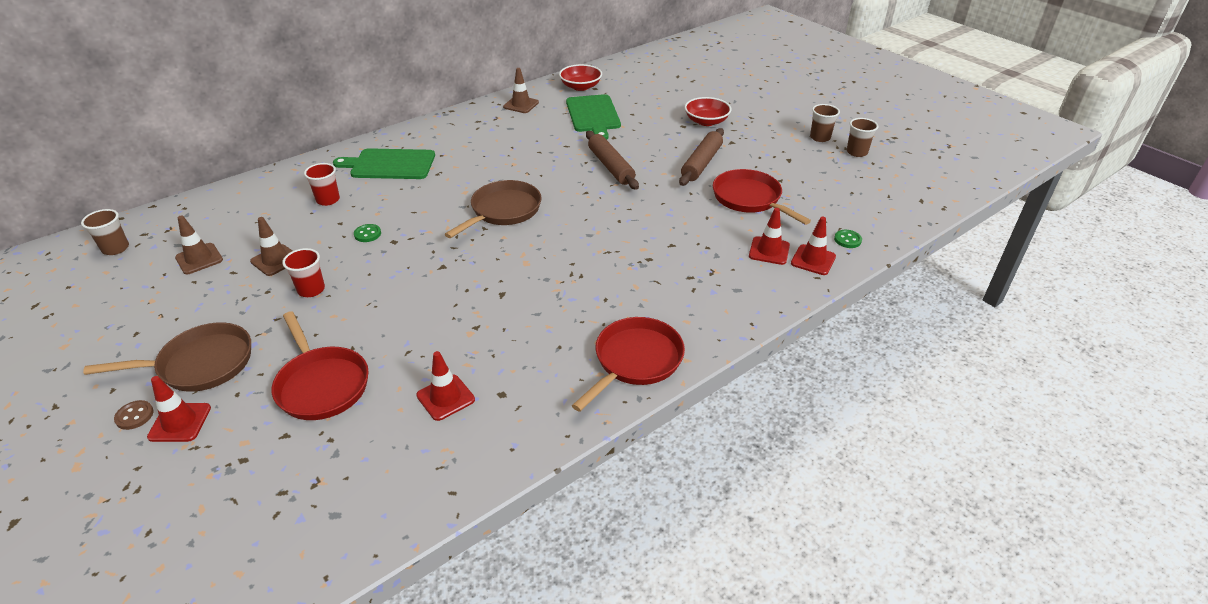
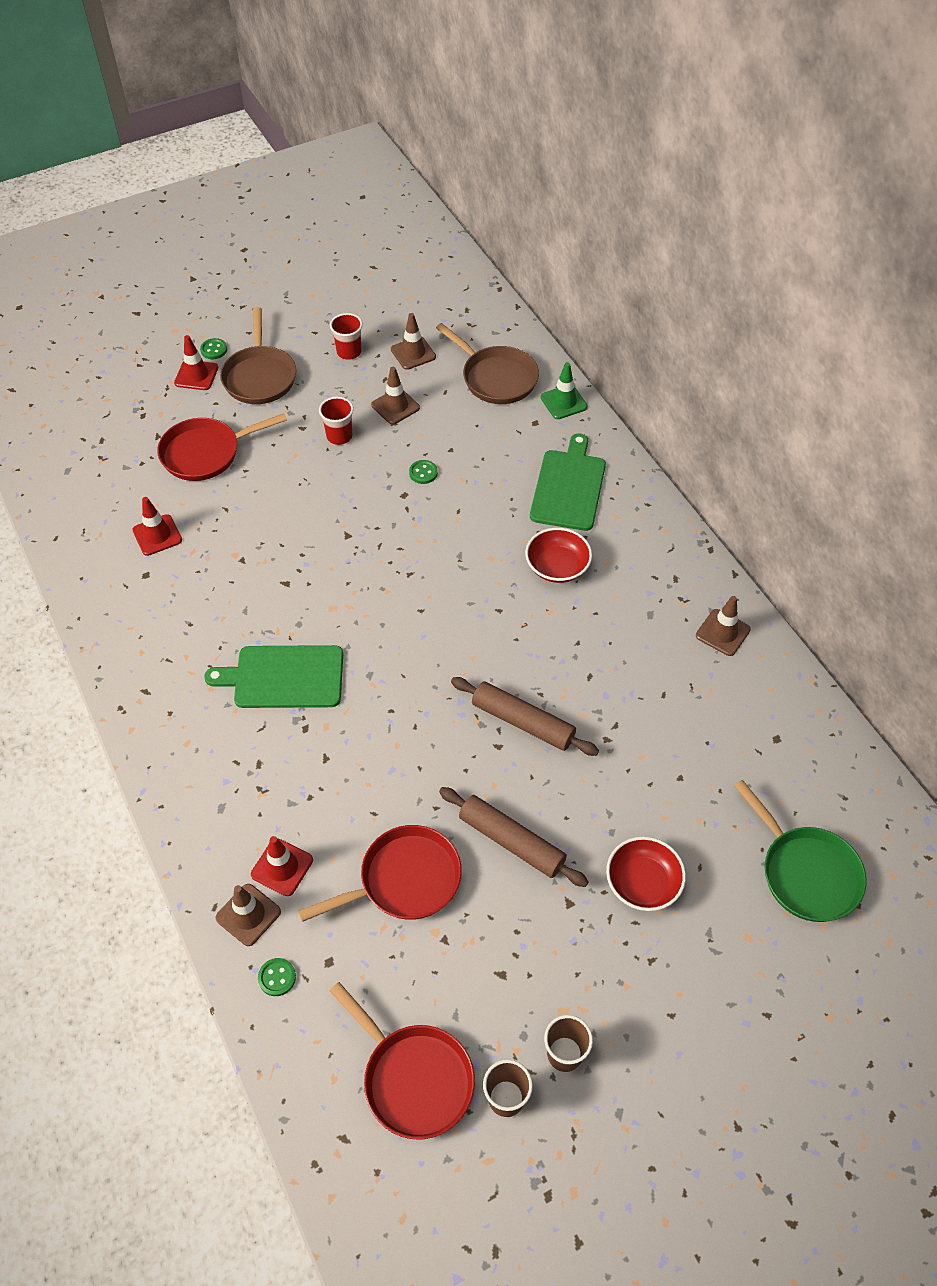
camera: 100 degrees right, 15 degrees up
(116, 248) = (446, 296): brown cup -> none
(134, 416) = (214, 350): brown button -> green button
(292, 173) = (563, 402): none -> green traffic cone
(328, 200) = (499, 436): red cup -> red cup (349, 352)
(503, 211) = (440, 593): brown pan -> brown pan (496, 378)
(580, 87) = (783, 719): red bowl -> red bowl (557, 566)
(593, 115) = (680, 723): green cutting board -> green cutting board (284, 677)
(610, 166) = (523, 722): brown rolling pin -> brown rolling pin turned 45 degrees clockwise
(635, 361) = (146, 684): red pan -> red pan (413, 1078)
(676, 80) = (805, 872): none -> green pan
(813, 260) = (248, 915): red traffic cone -> brown traffic cone

